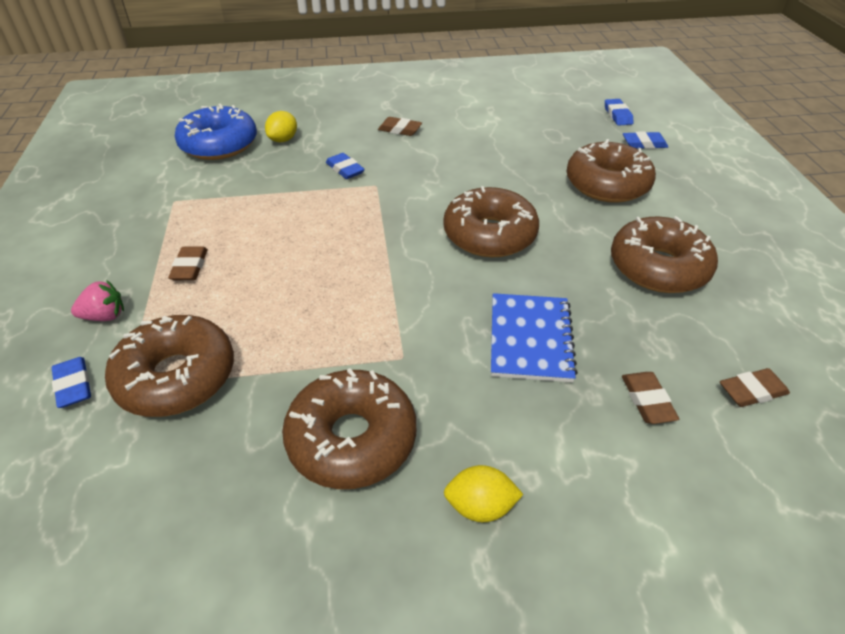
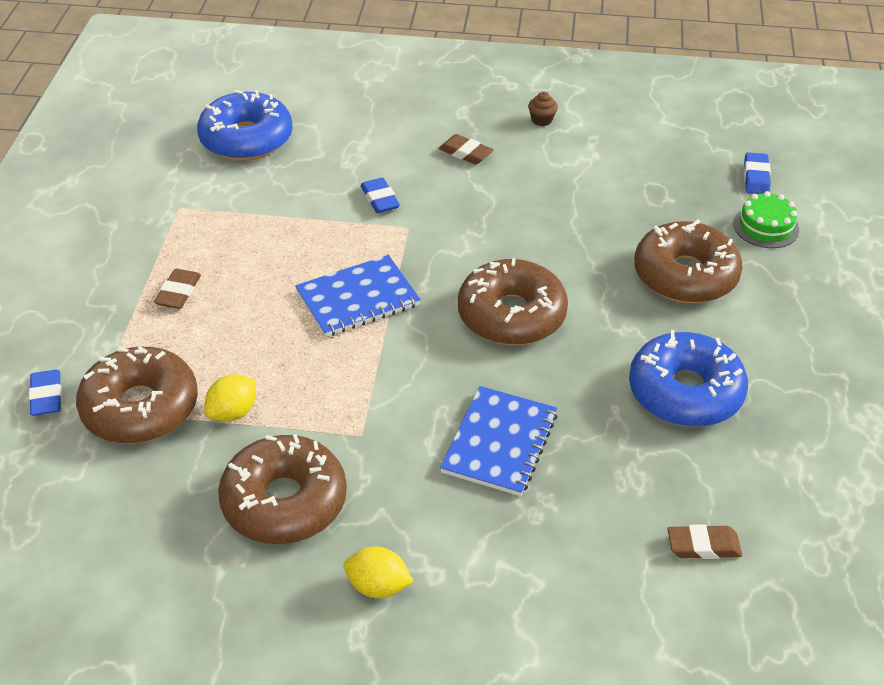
camera: 15 degrees right, 0 degrees up
(105, 316) = (85, 331): pink strawberry -> none
(283, 140) = (322, 144): yellow lemon -> yellow lemon (233, 412)
(355, 244) = (357, 298): none -> blue notebook
(447, 102) = (542, 120): none -> brown cupcake
(644, 144) = (766, 227): blue eraser -> green cake
(647, 400) = (587, 530): brown eraser -> none
(658, 267) = (685, 392): brown donut -> blue donut

